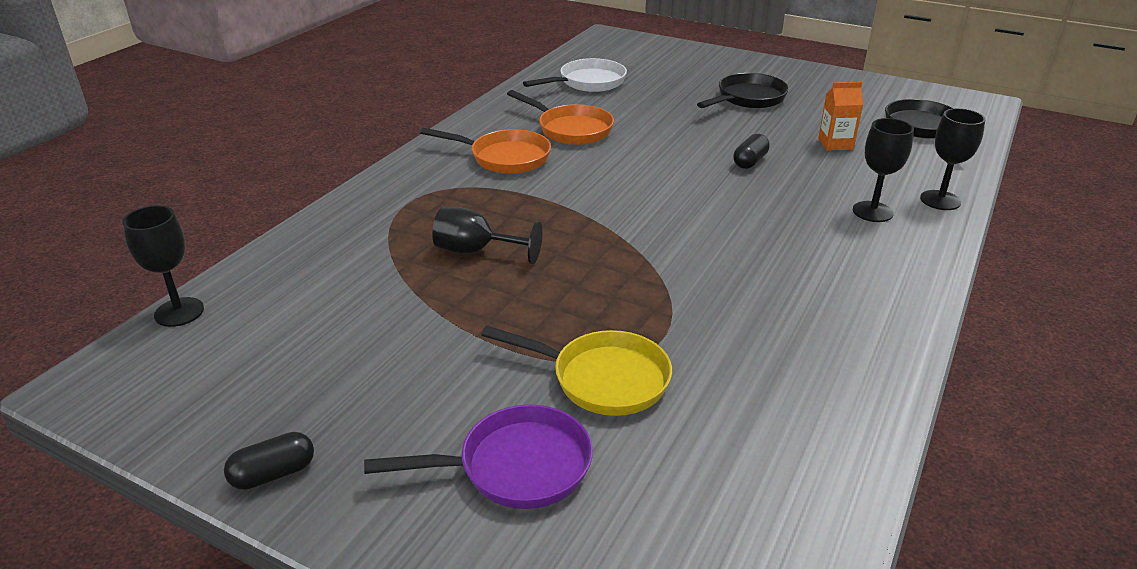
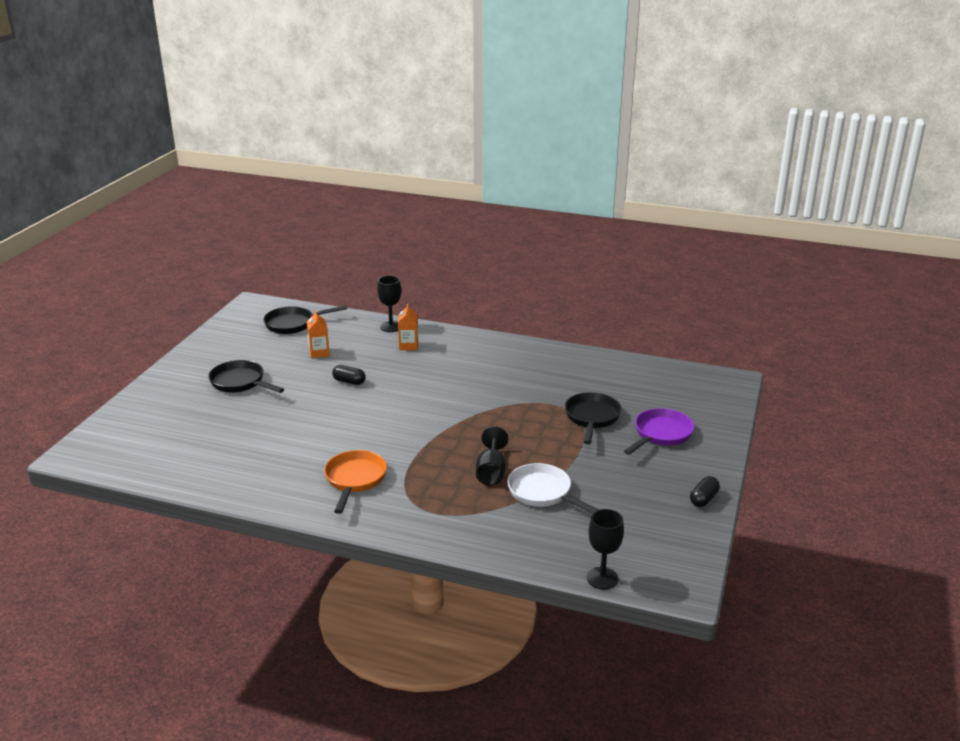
camera: 100 degrees left, 5 degrees down
(273, 474) = (703, 499): black capsule -> black capsule turned 75 degrees clockwise
(515, 467) = (660, 434): purple pan -> purple pan turned 60 degrees clockwise
(571, 129) = (300, 455): orange pan -> none
(588, 82) = (199, 456): white pan -> white pan (543, 493)
(602, 379) = (592, 418): yellow pan -> black pan
(872, 212) = (408, 346): black goblet -> orange carton

